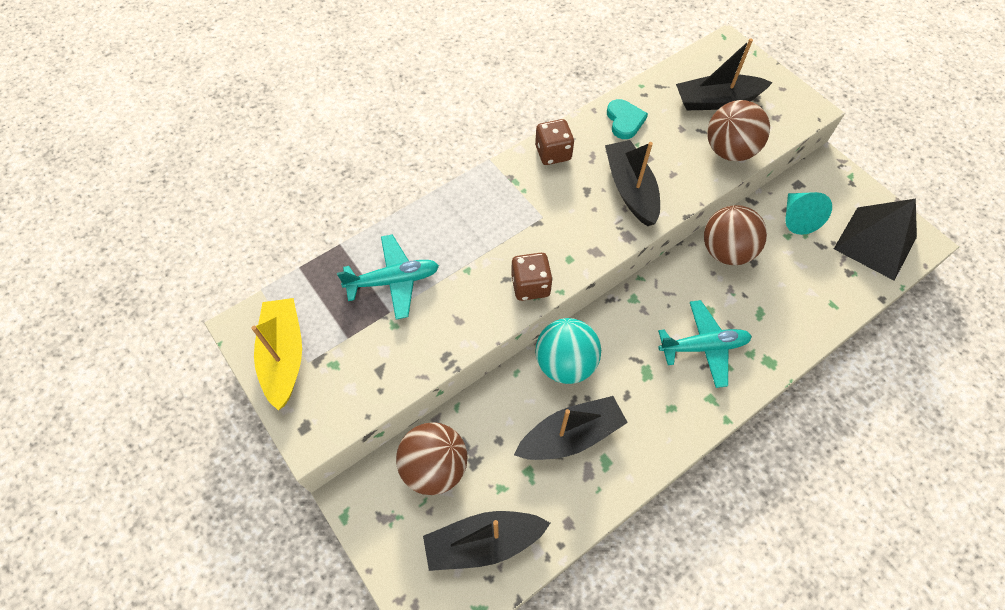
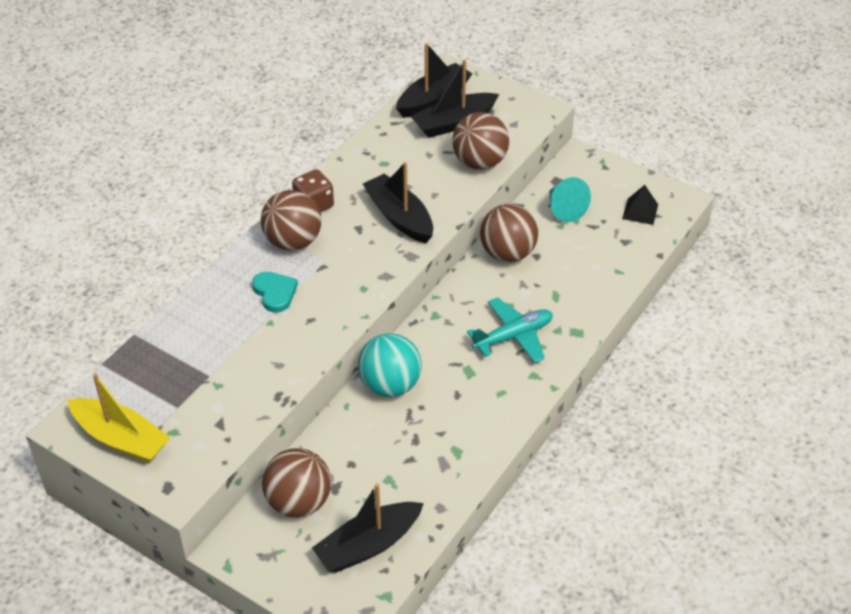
camera: 20 degrees left, 15 degrees down
(284, 356) = (121, 439): yellow boat -> yellow boat turned 150 degrees clockwise
(393, 281) = (202, 350): turquoise plane -> none
(520, 187) = (293, 242): none -> brown ball
(530, 286) = (335, 319): brown dice -> none
(571, 435) = (417, 440): black boat -> black boat (433, 99)
(624, 121) = (372, 161): turquoise heart -> turquoise heart (275, 293)
(875, 243) = (640, 211): black pyramid -> black pyramid, size x0.51

